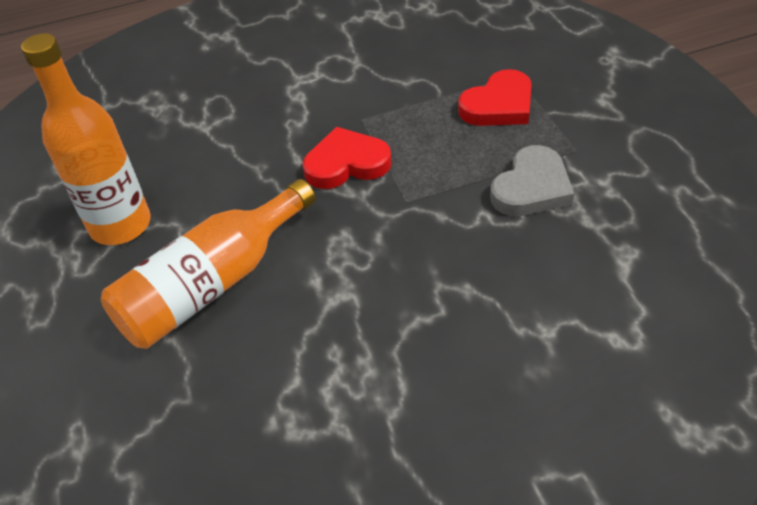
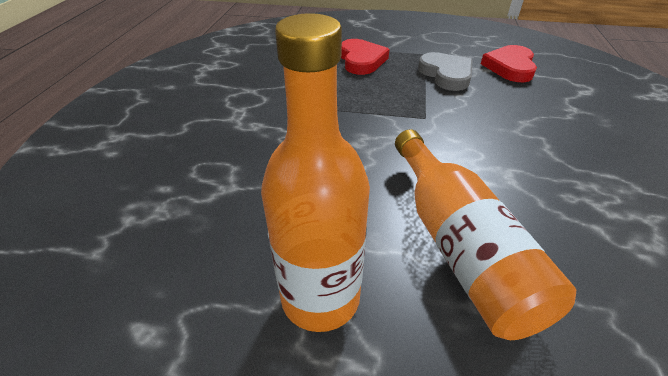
camera: 65 degrees left, 5 degrees down
(346, 163) = (362, 128): red heart -> red heart (510, 67)

